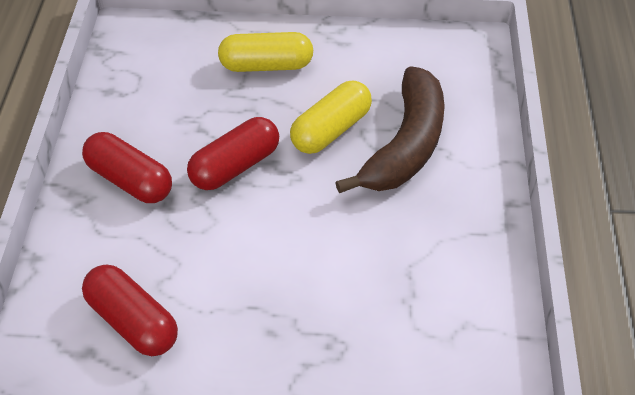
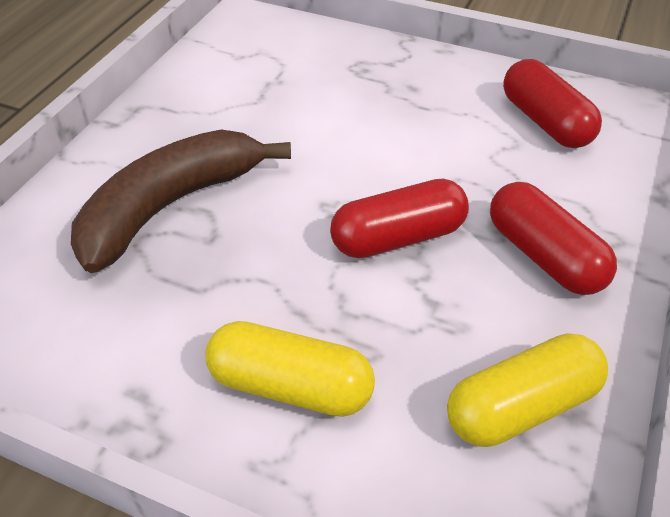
camera: 160 degrees left, 5 degrees down
(331, 130) = (250, 250): yellow capsule -> yellow capsule (521, 406)

